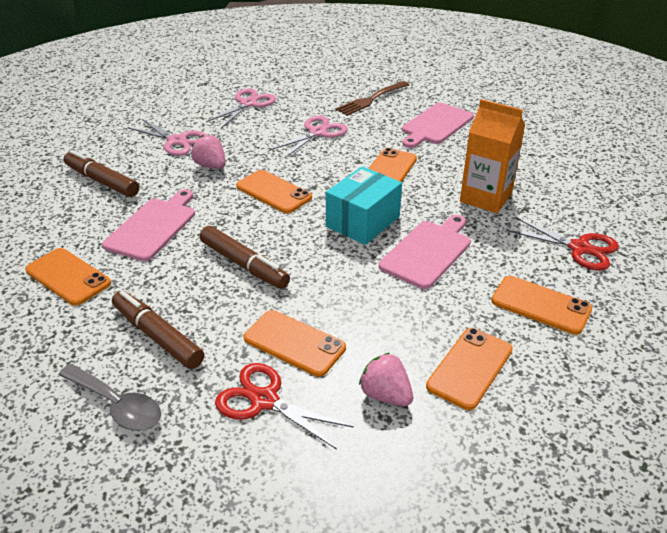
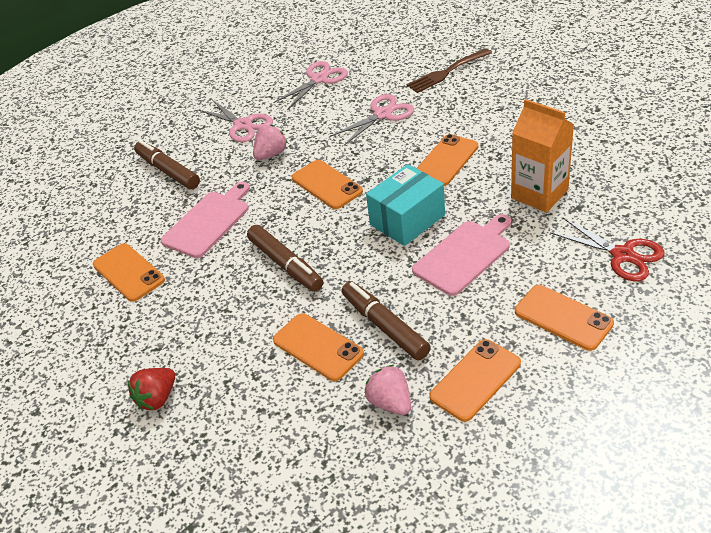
camera: 15 degrees right, 5 degrees up
(117, 405) = (157, 398): grey spoon -> red strawberry
(158, 336) = (199, 334): brown marker -> brown marker (385, 326)
(211, 166) = (271, 154): pink strawberry -> pink strawberry turned 75 degrees clockwise
(264, 400) = (282, 401): red scissors -> none
(435, 125) = (508, 104): pink cutting board -> none

